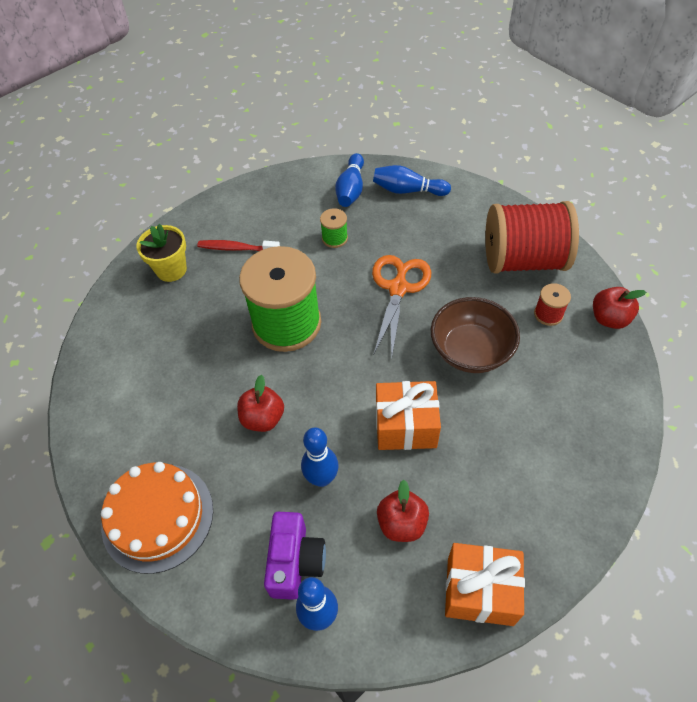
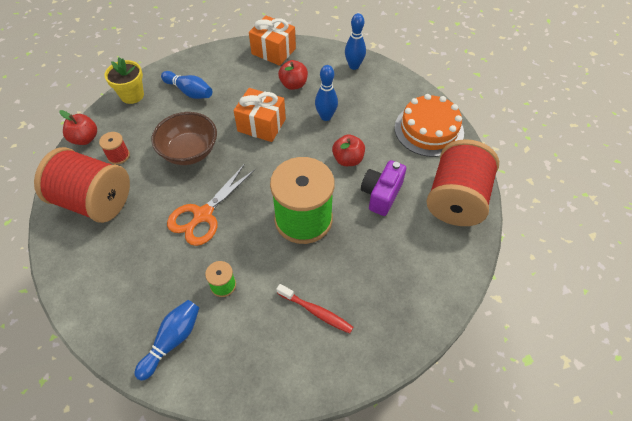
camera: 160 degrees left, 0 degrees up
(107, 414) = (456, 199): none -> red spool
(171, 270) = (384, 312): yellow flower pot -> yellow flower pot (132, 95)
(295, 562) = (357, 87): purple camera -> purple camera (381, 194)
(407, 190) = (122, 314): blue bowling pin -> blue bowling pin (189, 92)

